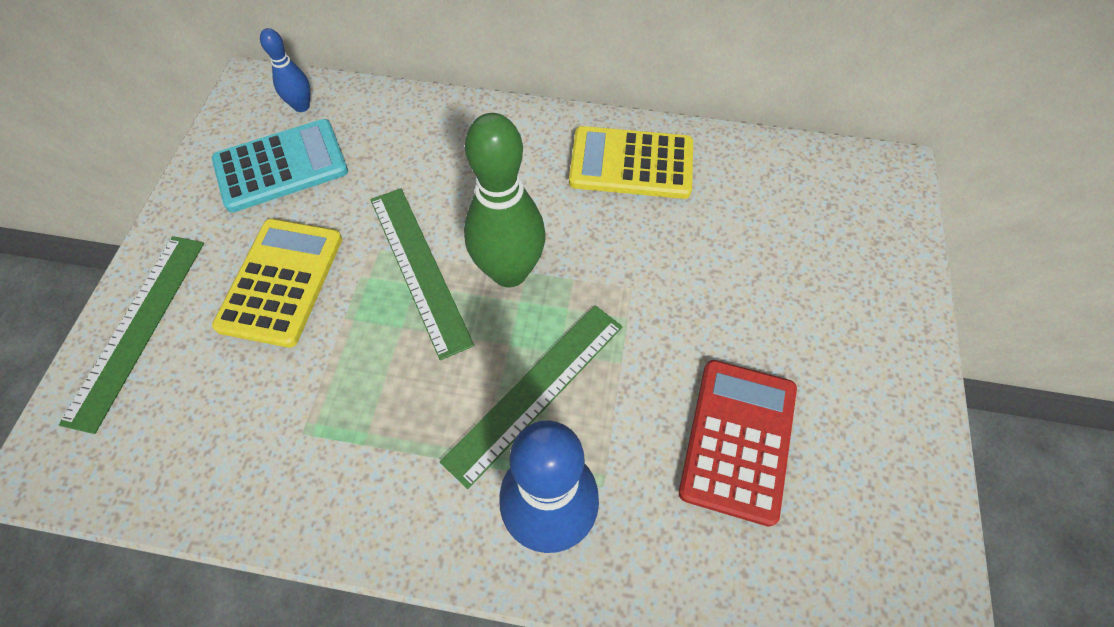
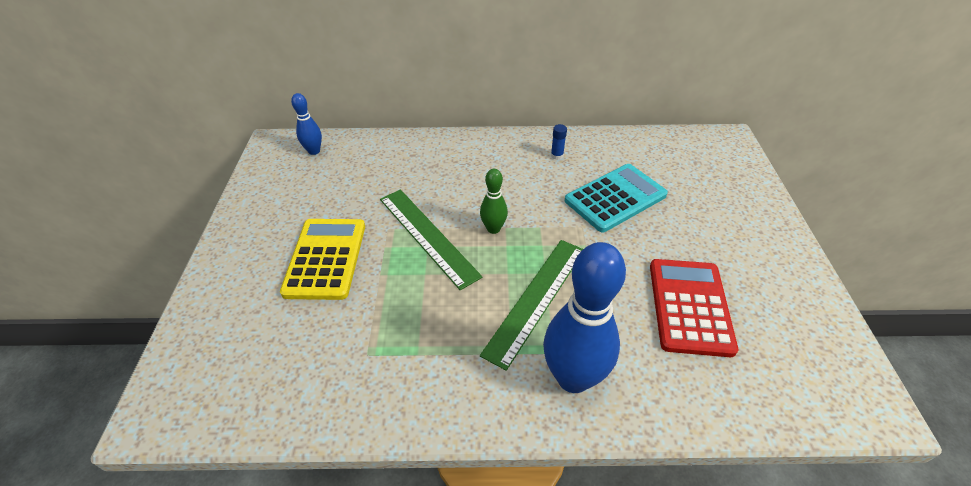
camera: 10 degrees left, 15 degrees down
(137, 328) = (218, 304): green ruler -> none
(281, 166) = (308, 188): turquoise calculator -> turquoise calculator (615, 198)
(509, 272) = (493, 229): green bowling pin -> green bowling pin, size x0.50
(631, 163) = (557, 155): yellow calculator -> blue glue stick

